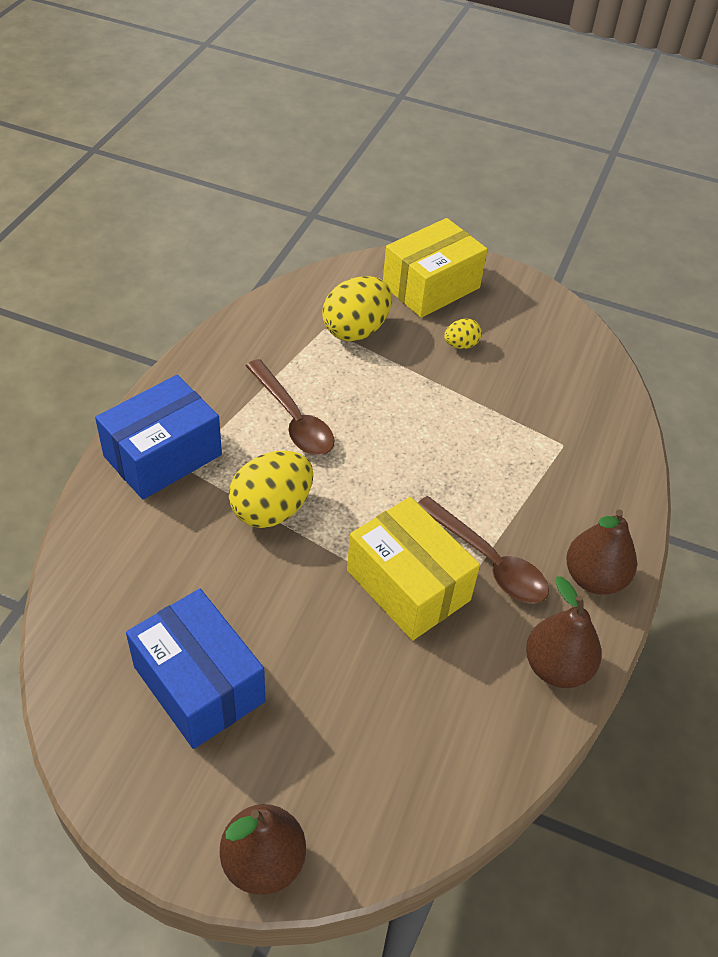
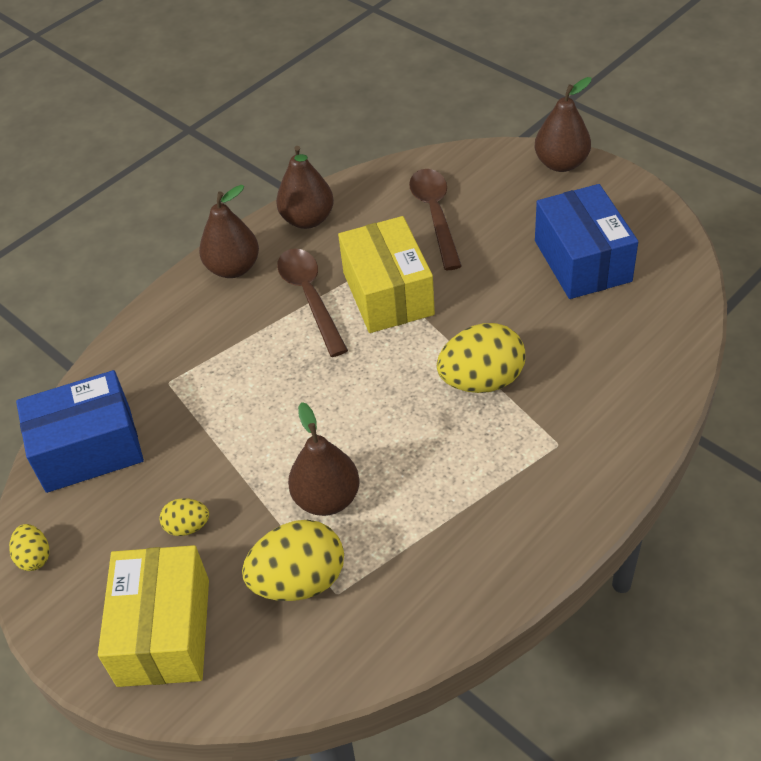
camera: 150 degrees left, 0 degrees up
(163, 455) = (578, 460): blue box -> blue box (89, 449)
(293, 418) = (425, 473): brown spoon -> brown spoon (435, 215)
(365, 384) = (327, 498): none -> brown pear
(431, 286) = (164, 631): yellow box -> yellow box turned 75 degrees counterclockwise
(556, 306) = (34, 557): none -> yellow egg

